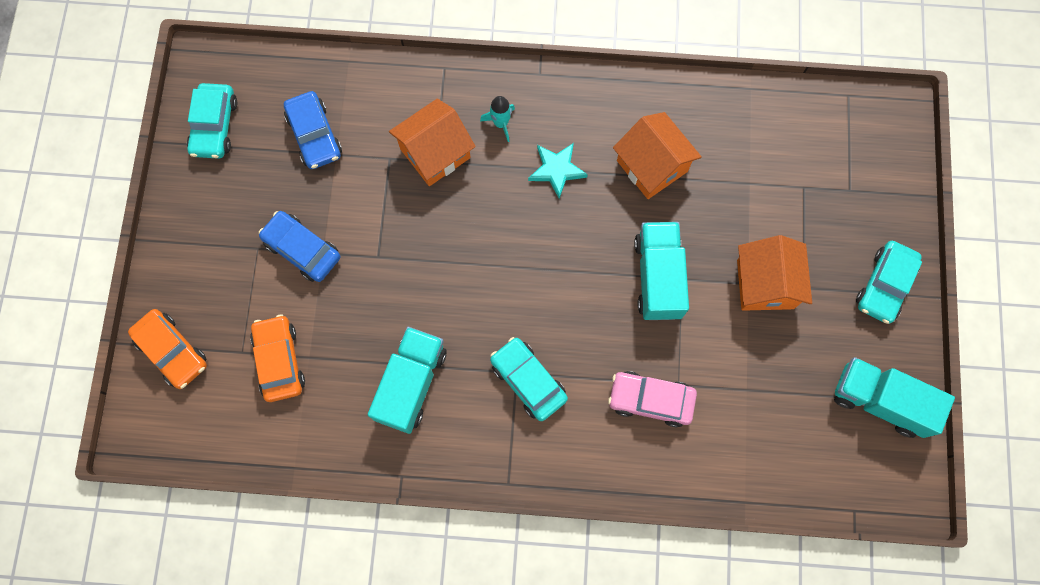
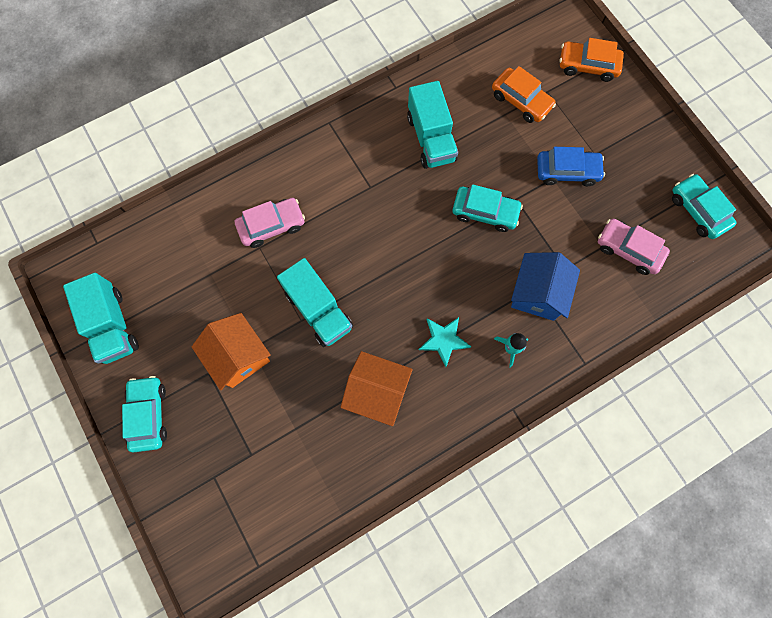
camera: 145 degrees right, 0 degrees up
(314, 135) = (628, 250): blue car -> pink car
(435, 153) = (537, 293): orange house -> blue house
(528, 381) = (359, 187): turquoise car -> turquoise car (485, 212)
(879, 401) = (112, 325): turquoise truck -> turquoise truck turned 75 degrees clockwise

